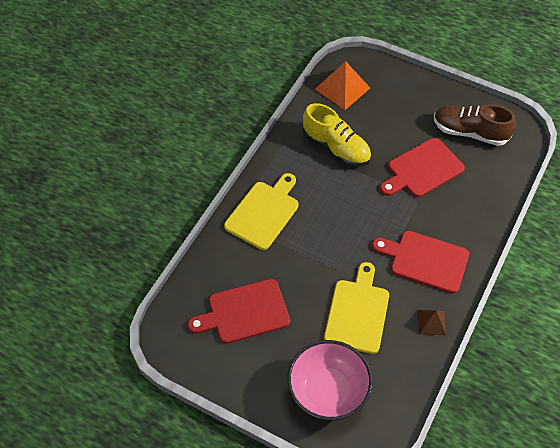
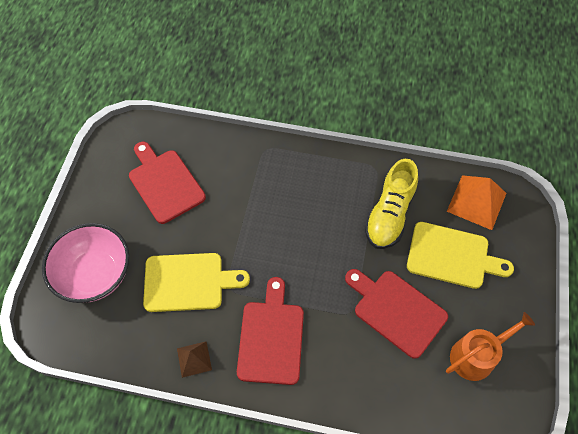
camera: 75 degrees right, 5 degrees up
(264, 212) = (282, 170): yellow cutting board -> yellow cutting board (452, 256)
(469, 132) = (476, 355): brown shoe -> orange watering can

